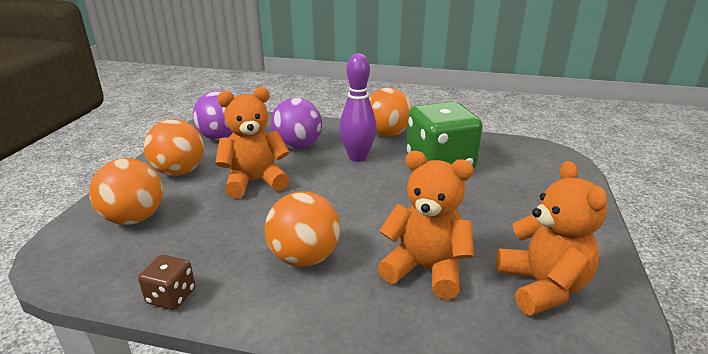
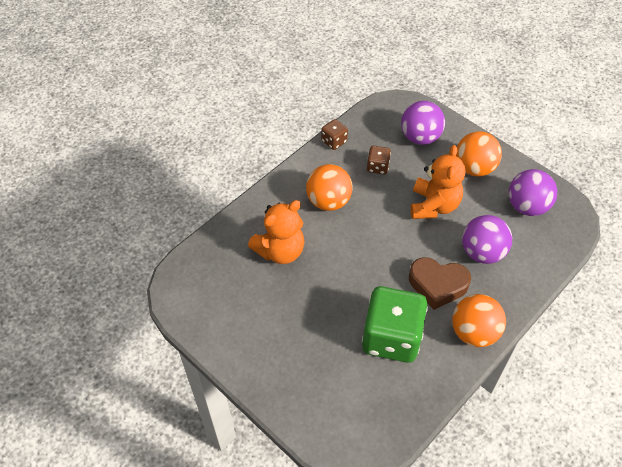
camera: 120 degrees right, 25 degrees up
(134, 218) = (420, 137): orange ball -> purple ball
(211, 236) = (377, 167): none -> brown dice
(357, 157) = (437, 285): purple bowling pin -> brown heart
(542, 286) = (228, 296): orange teddy bear -> none

